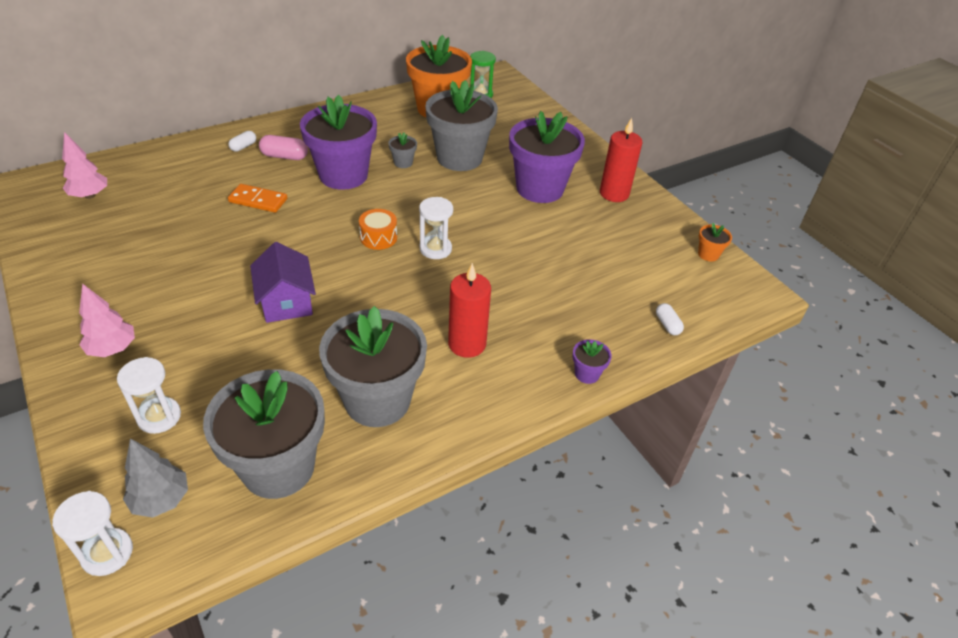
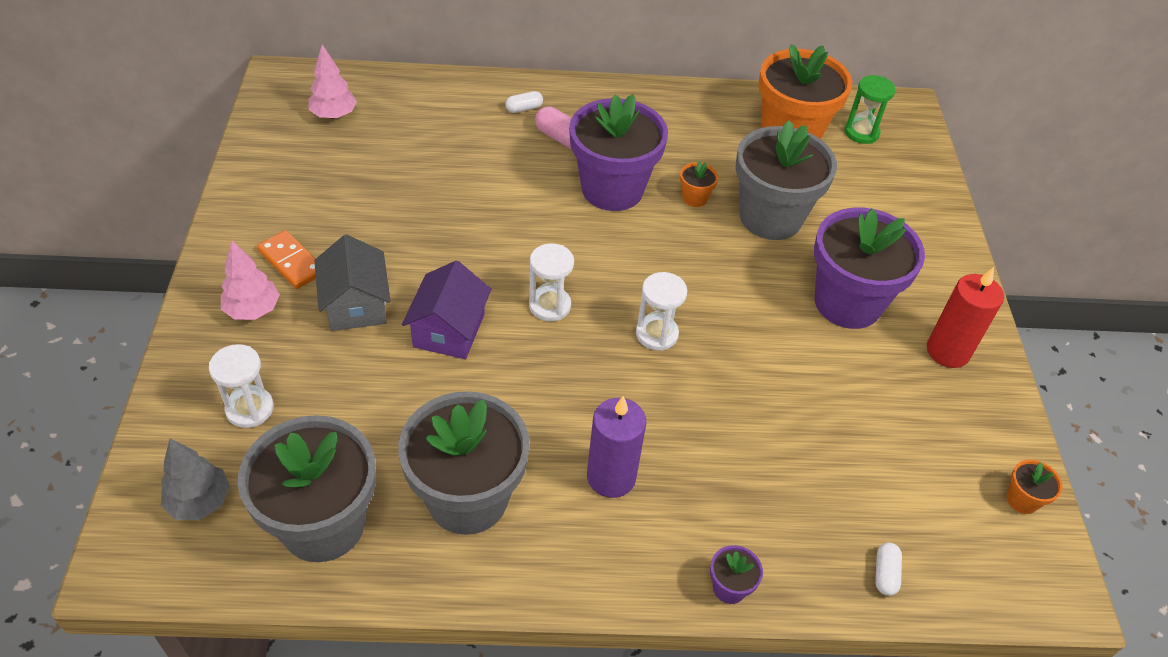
camera: 30 degrees right, 5 degrees up
(107, 553) = (125, 533): white hourglass -> white hourglass (550, 305)
(200, 312) = (356, 305): none -> grey house
(258, 200) = (497, 187): orange domino -> orange domino (291, 262)
(378, 237) = (600, 290): orange drum -> none
(403, 163) = (694, 198): grey flower pot -> orange flower pot
(467, 344) = (611, 477): red candle -> purple candle

